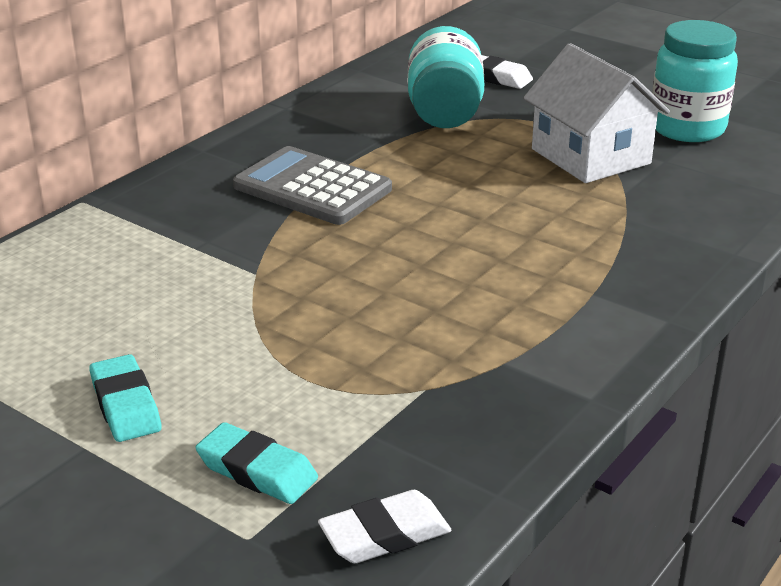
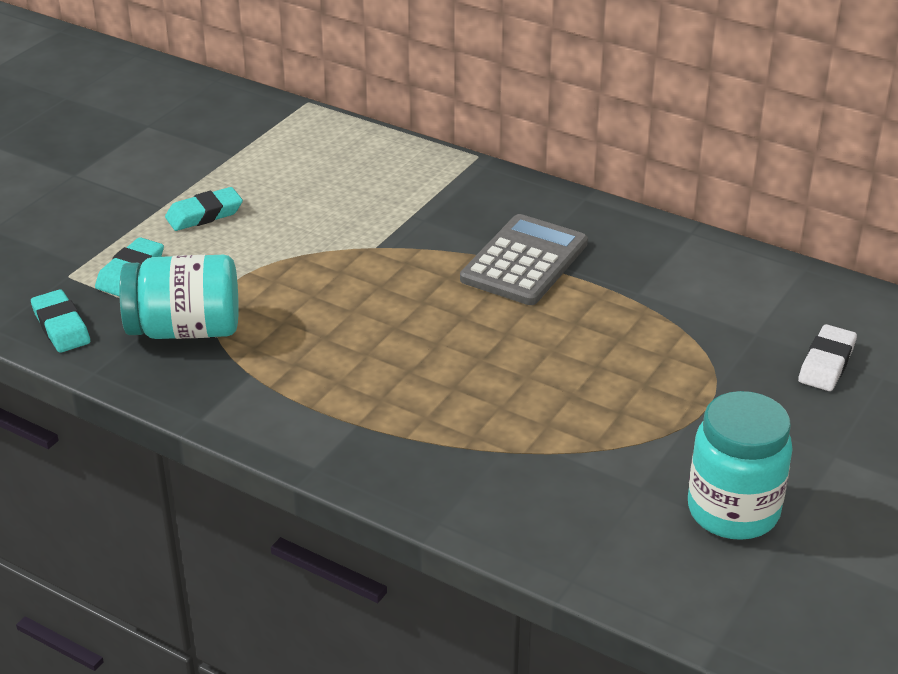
camera: 85 degrees right, 5 degrees up
(385, 535) = (61, 326): white eraser -> turquoise eraser
(445, 112) = (716, 330): turquoise jar -> turquoise jar (185, 330)
(590, 156) = (635, 431): white house -> none

